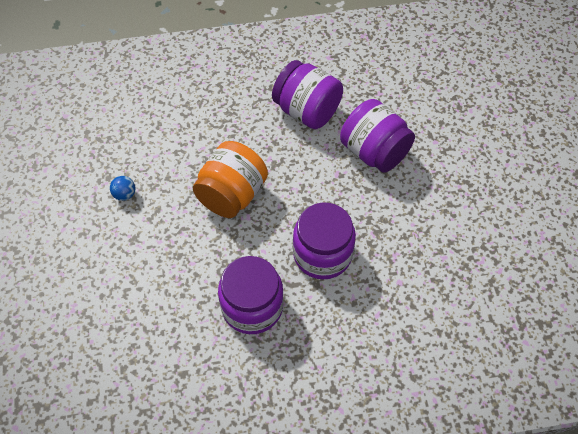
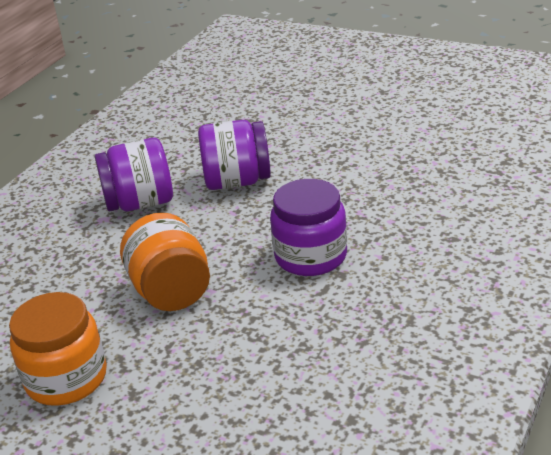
camera: 50 degrees left, 25 degrees down
(125, 194) = (66, 378): blue ball -> orange jar
(252, 307) = (321, 329): purple jar -> none

